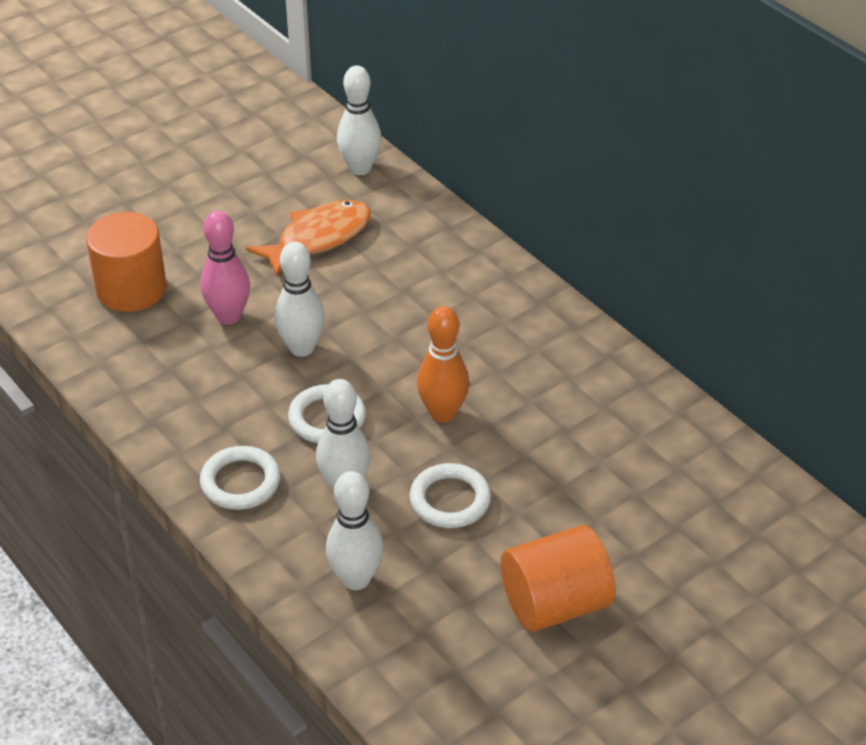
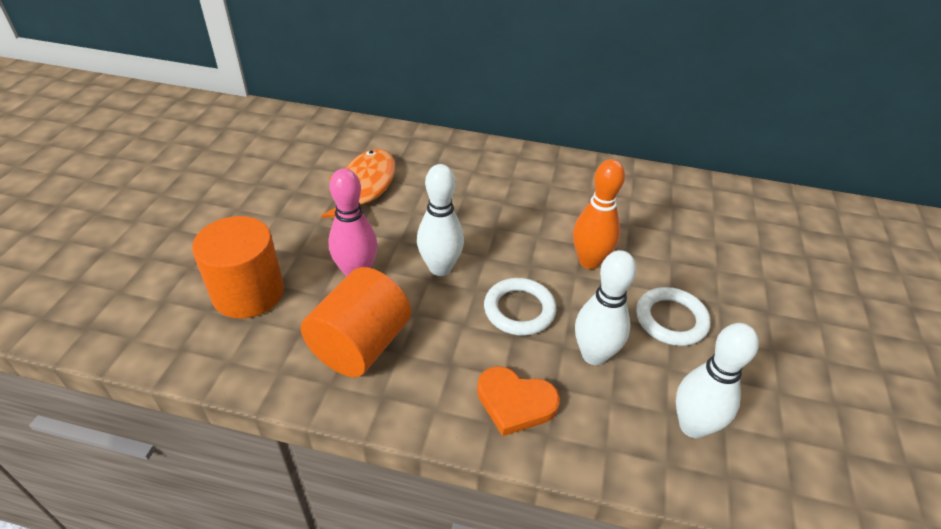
camera: 40 degrees left, 0 degrees up
(240, 482) = (515, 402): white ring -> orange heart
(360, 168) = (344, 132): white bowling pin -> none
(555, 604) = (824, 352): orange cylinder -> orange cylinder (360, 345)

